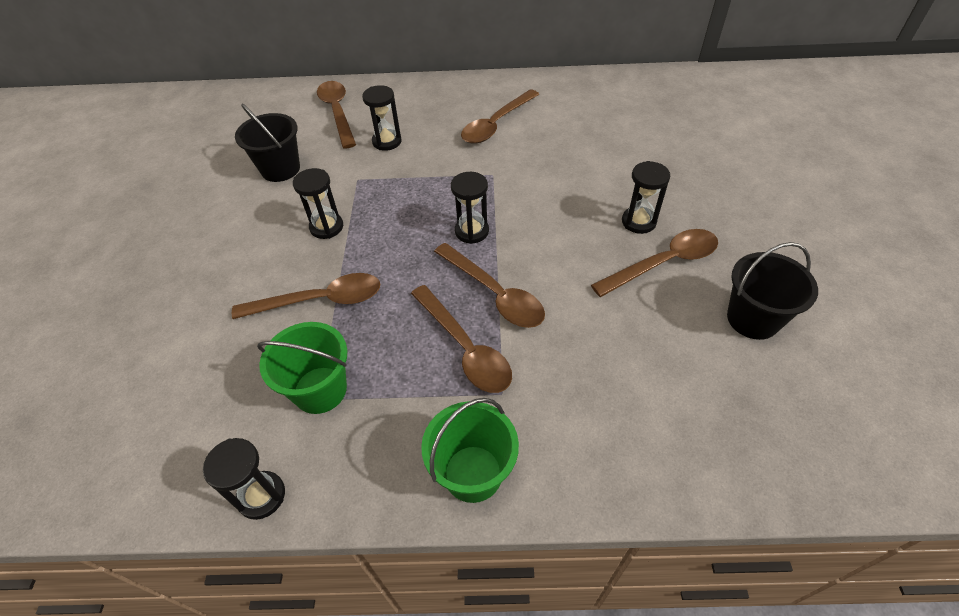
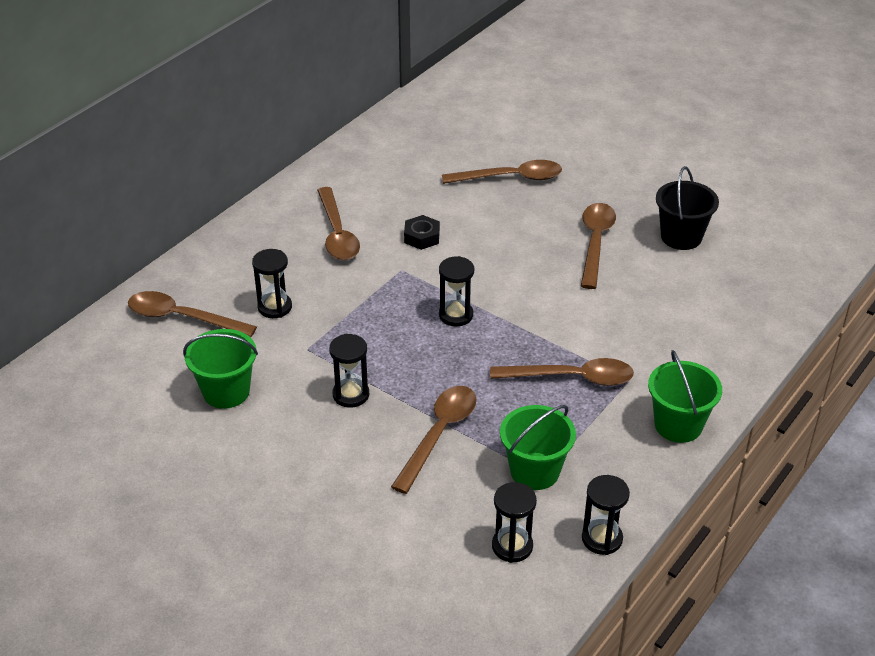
camera: 55 degrees left, 10 degrees down
(280, 169) = (226, 392): black bucket -> green bucket
(494, 294) = (535, 337): brown spoon -> brown spoon (510, 178)
(542, 163) = (422, 237): none -> black nut
(638, 222) = (544, 229): black hourglass -> black hourglass (512, 546)

